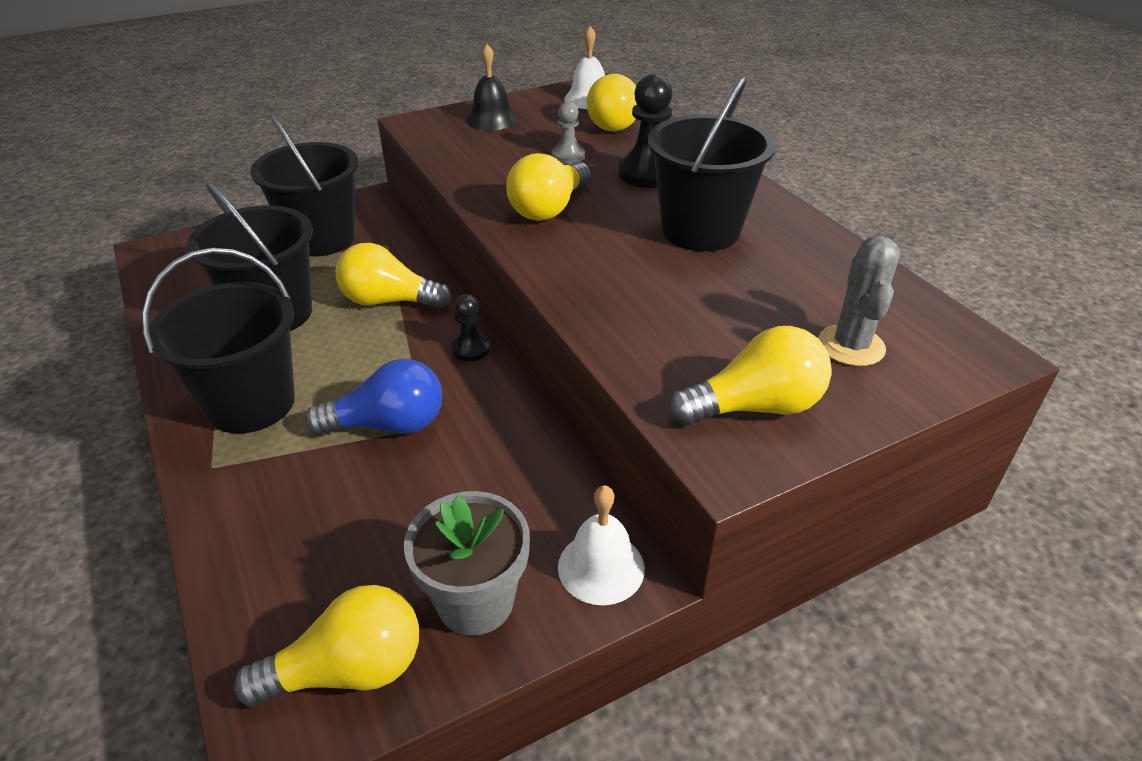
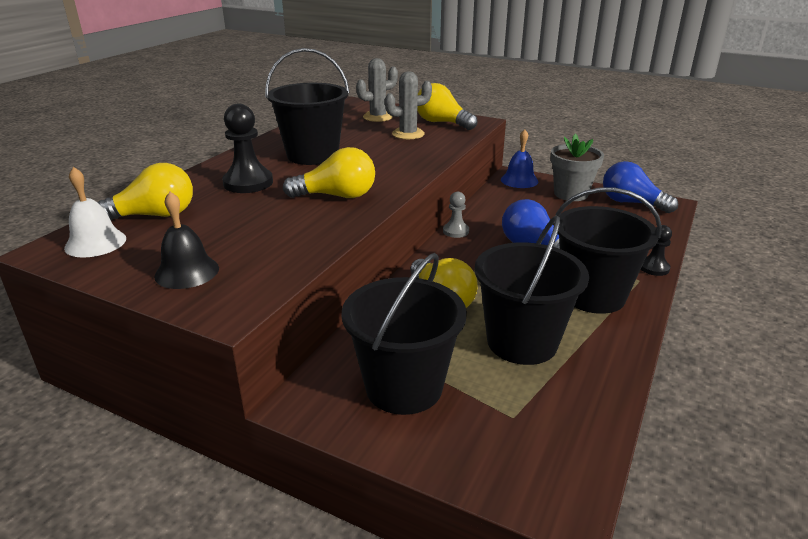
camera: 125 degrees left, 10 degrees down
(349, 670) = (631, 203): yellow light bulb -> blue light bulb
(470, 348) = (445, 251): black pawn -> black pawn (654, 268)
(568, 156) = (243, 214): grey pawn -> grey pawn (456, 231)
(601, 567) = (519, 180): white bell -> blue bell
(721, 339) = (408, 134): none -> grey cactus

